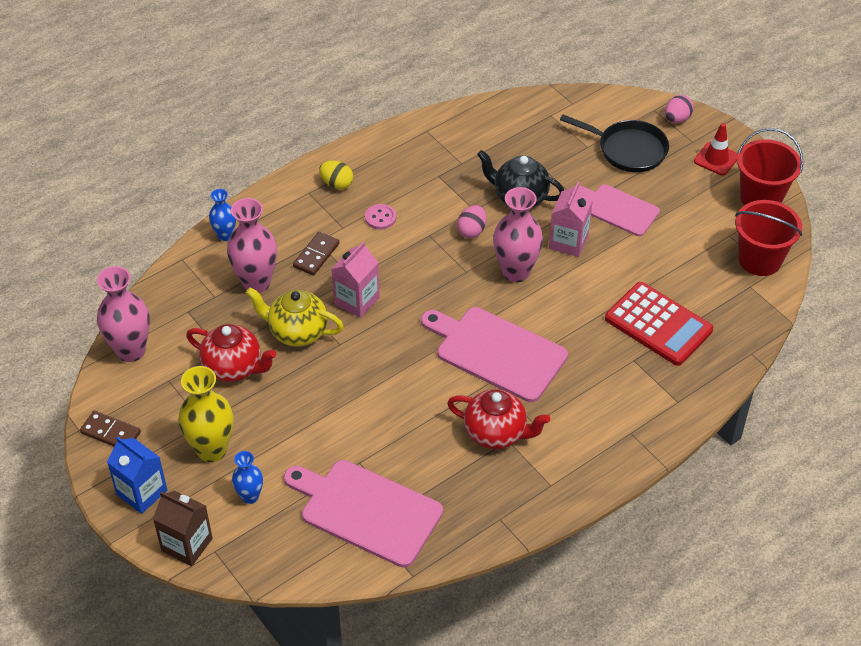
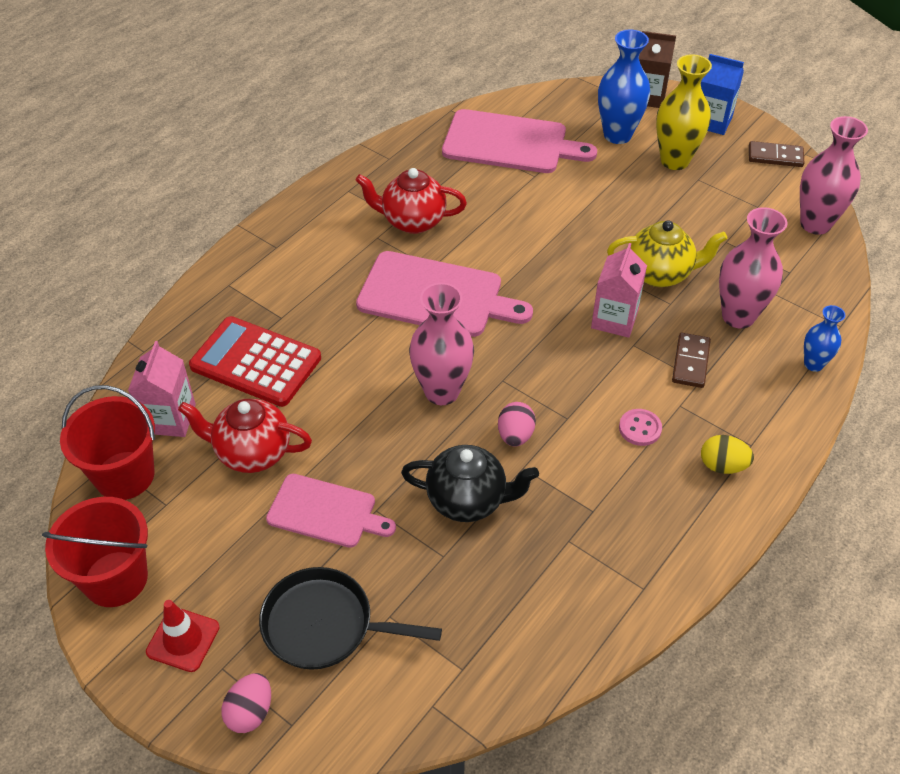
camera: 165 degrees right, 0 degrees up
(234, 368) = (702, 228): red teapot -> red teapot (252, 453)
(250, 496) = (617, 135): blue vase -> blue vase, size x1.78
(568, 242) = (385, 447): pink carton -> pink carton (170, 419)

